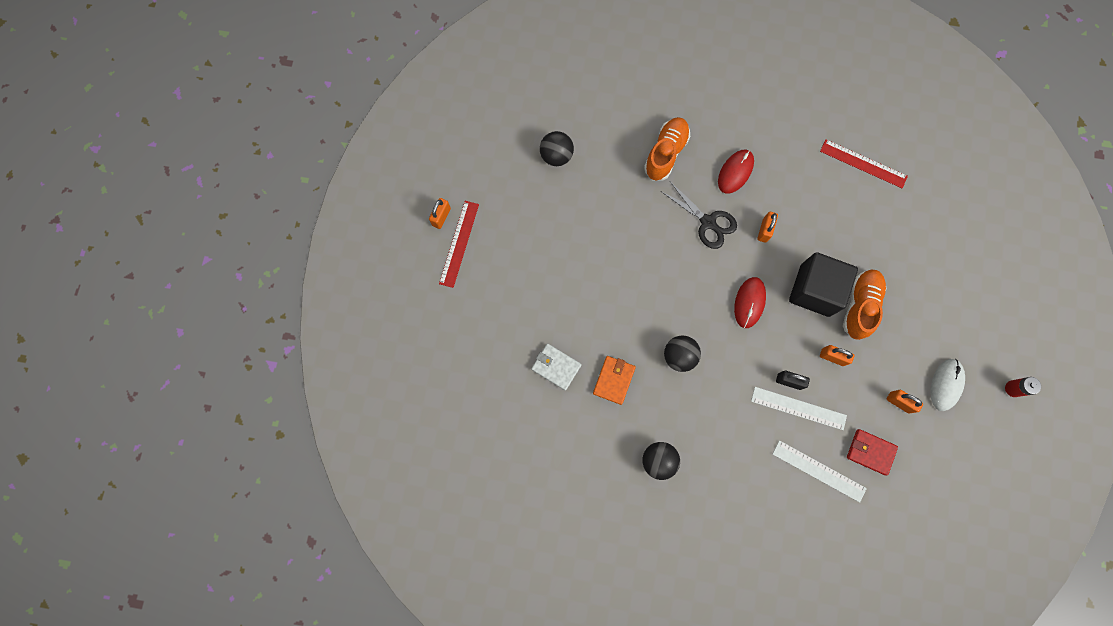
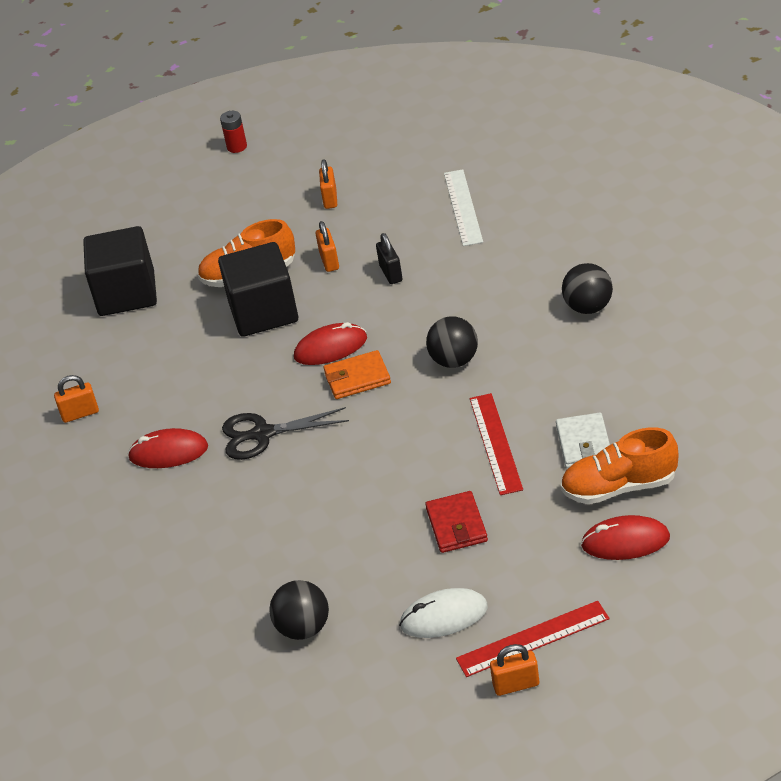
camera: 120 degrees left, 35 degrees down
(475, 330) = (625, 541): none -> red mouse
(614, 380) = (542, 390): orange wallet -> orange wallet (357, 378)
(665, 153) = (199, 527): orange shoe -> orange shoe (619, 487)
(708, 223) = (261, 434): black scissors -> black scissors turned 105 degrees counterclockwise
(764, 230) = (226, 387): orange padlock -> orange padlock (80, 414)
(798, 408) = (413, 252): white ruler -> none
(863, 163) = (61, 362): red ruler -> red ruler (495, 443)
(870, 452) = (404, 189): red wallet -> red wallet (456, 525)
(900, 231) = (127, 293): none -> black cube
(946, 384) = (278, 183): white mouse -> white mouse (444, 616)

